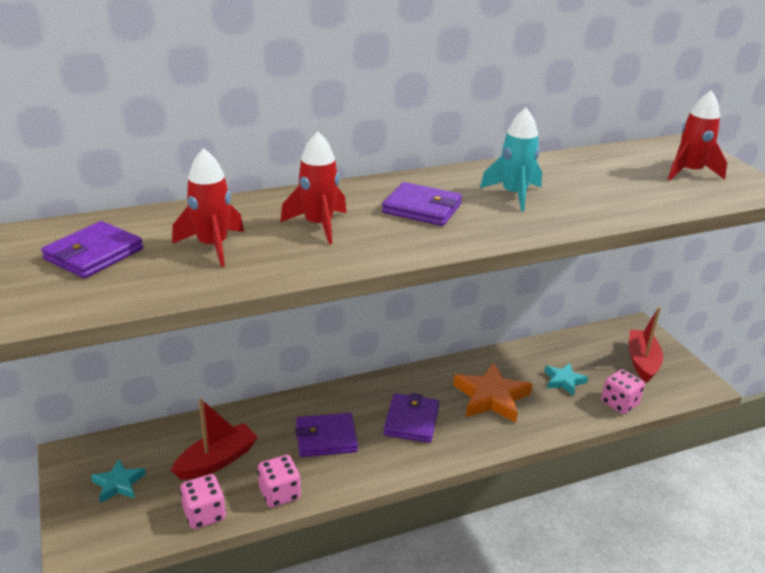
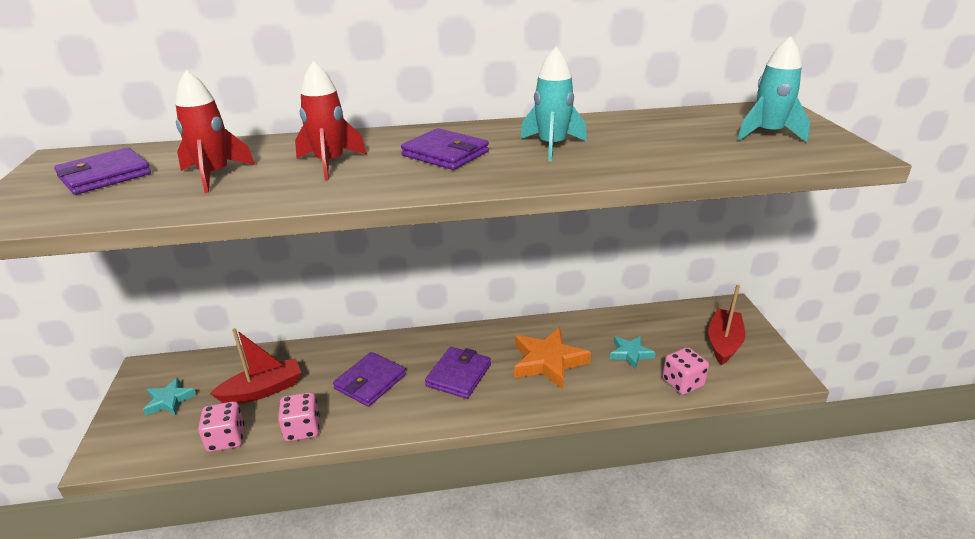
camera: 15 degrees right, 0 degrees up
(326, 438) = (370, 382): purple wallet -> purple wallet turned 60 degrees counterclockwise
(689, 172) = (768, 134): red rocket -> turquoise rocket

